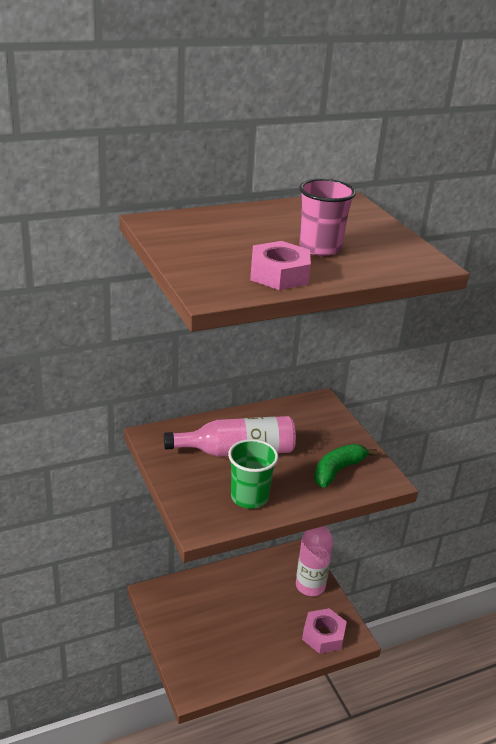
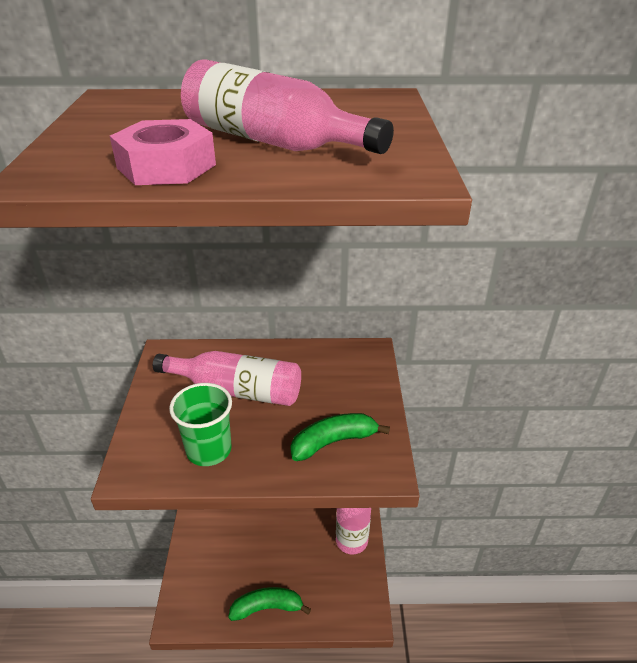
camera: 25 degrees right, 5 degrees up
(267, 656) = (267, 608): none -> green banana
(320, 248) = (272, 142): pink cup -> pink bottle
(323, 635) = (337, 603): pink nut -> none

